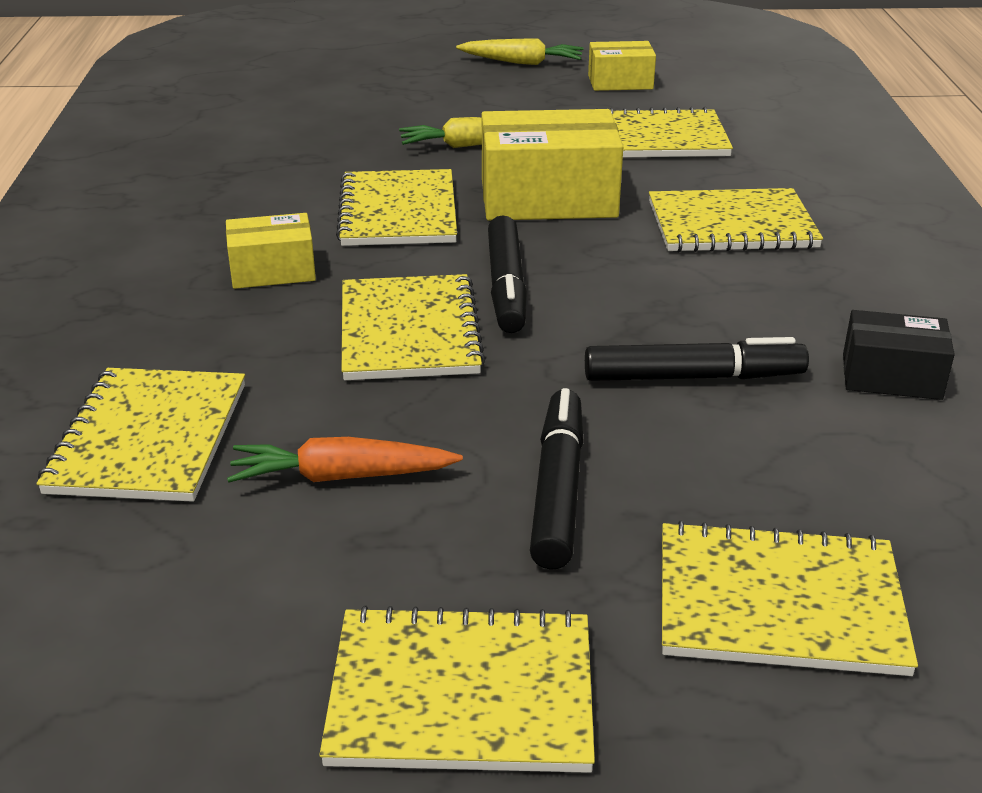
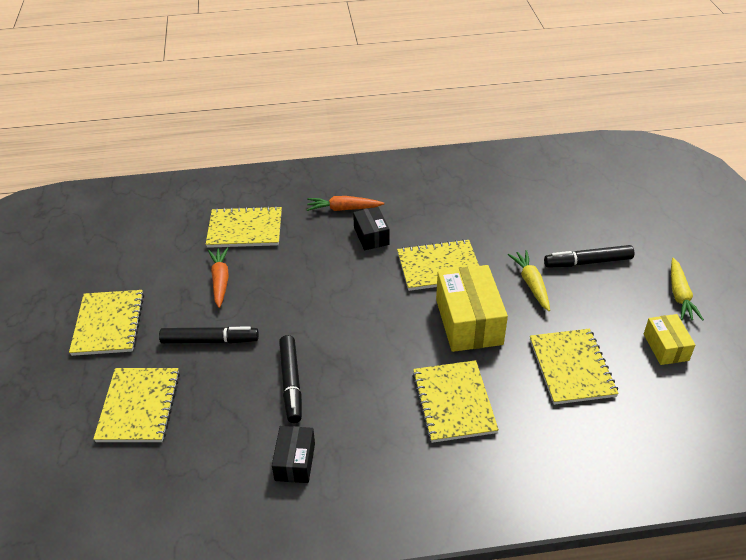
camera: 85 degrees right, 10 degrees up
(158, 298) = (343, 209): none -> orange carrot
(273, 271) = (371, 236): yellow box -> black box
(409, 331) = (323, 285): yellow notebook -> none
(506, 286) = (368, 313): black marker -> black marker (588, 262)

